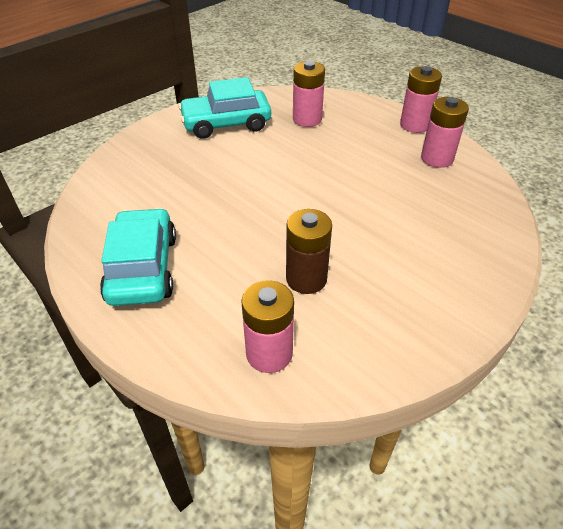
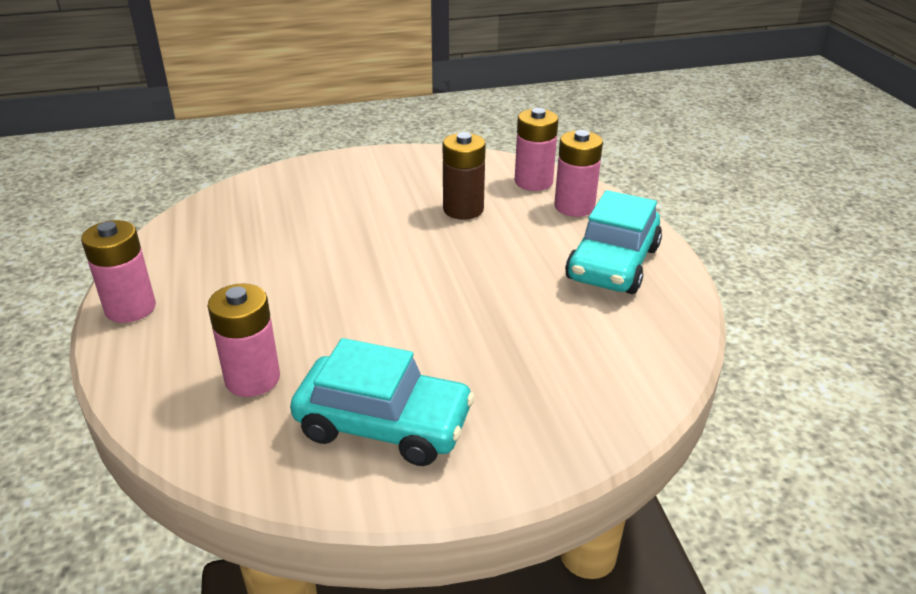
camera: 150 degrees left, 10 degrees down
(437, 158) = (187, 259): pink battery -> pink battery (574, 207)

